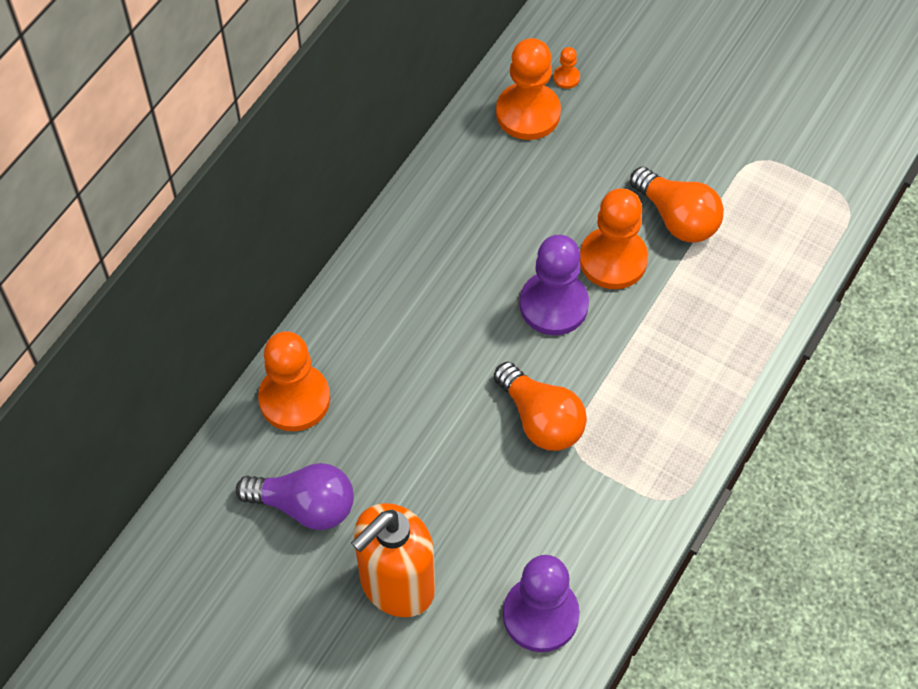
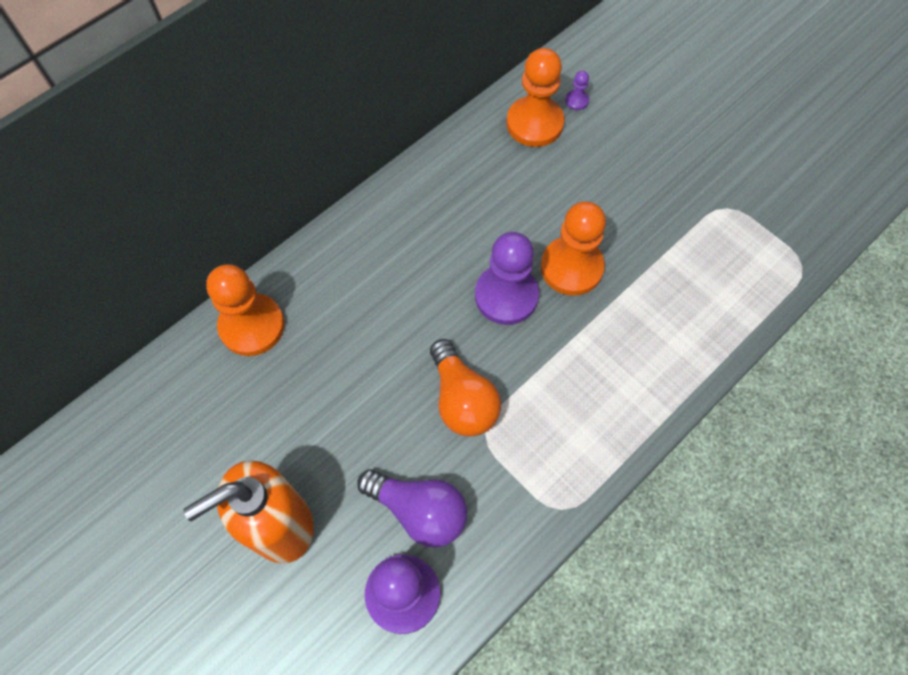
camera: 15 degrees right, 5 degrees up
(305, 506) = (226, 427): purple light bulb -> purple light bulb (419, 511)
(566, 78) = (576, 101): orange pawn -> purple pawn
(677, 218) = (640, 243): orange light bulb -> none

